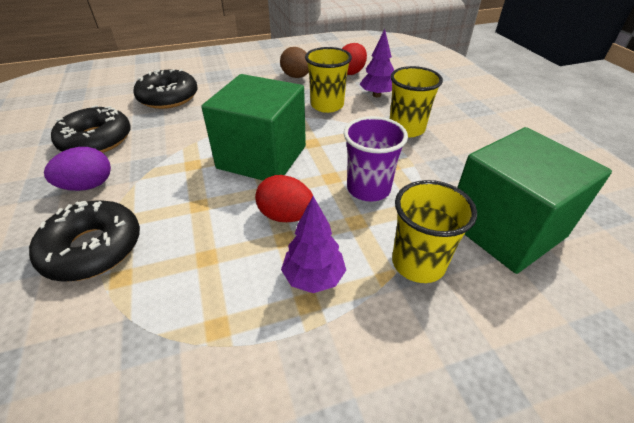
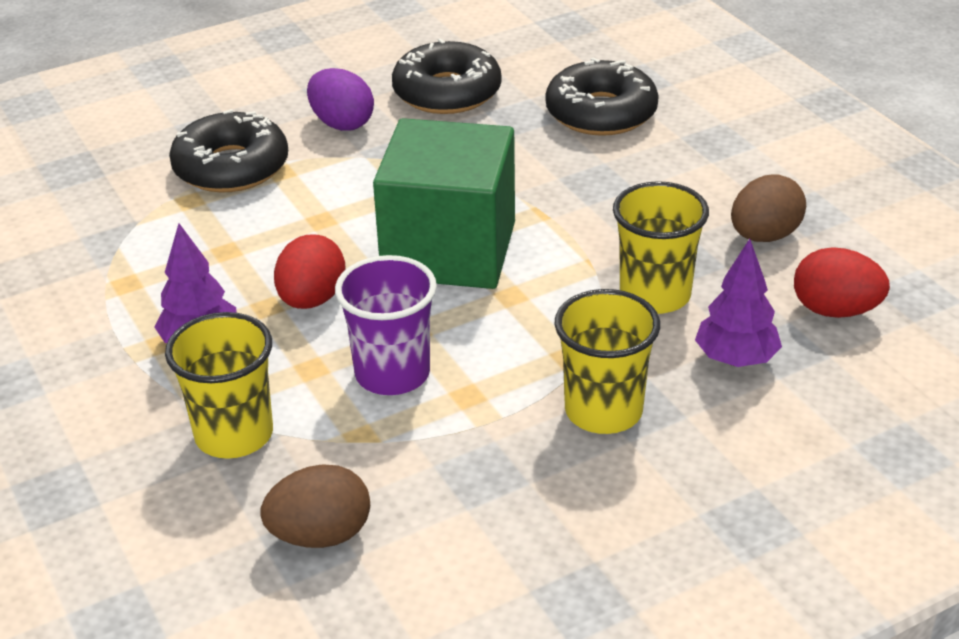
camera: 80 degrees right, 5 degrees down
(505, 229) = (320, 535): green cube -> brown egg

